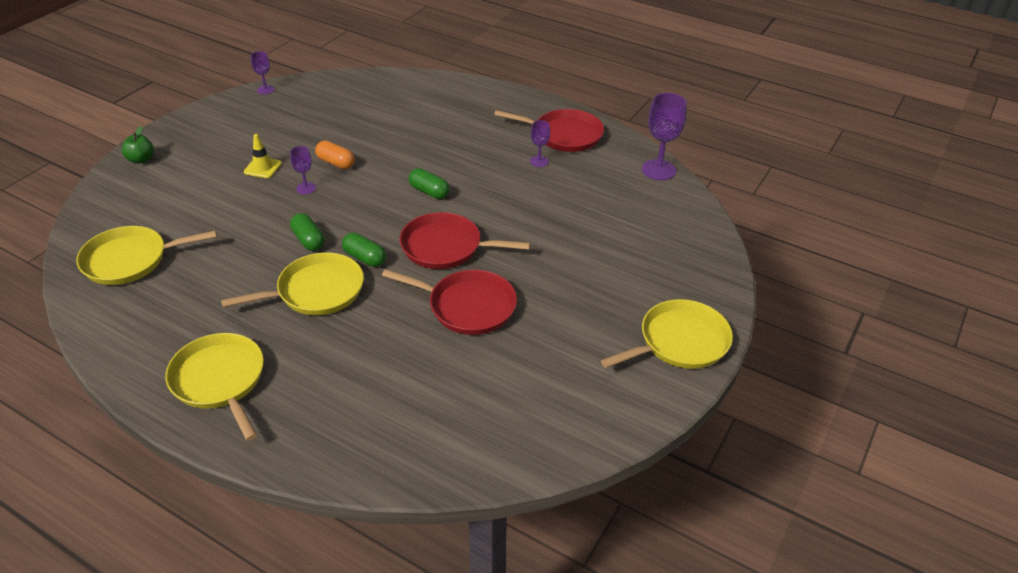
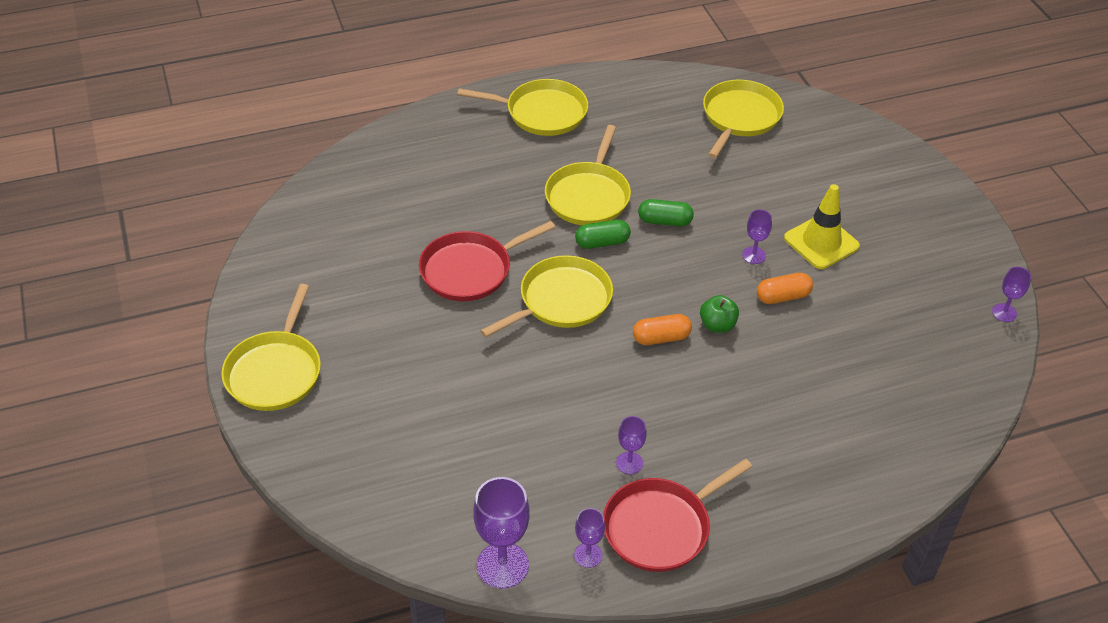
camera: 130 degrees right, 5 degrees up
(141, 159) = (911, 171): green apple -> green apple (717, 325)
(262, 168) = (821, 242): yellow traffic cone -> yellow traffic cone, size x1.59
(429, 192) = (661, 338): green capsule -> orange capsule
(446, 247) = (561, 301): red pan -> yellow pan
(612, 148) = (588, 555): none -> purple goblet

